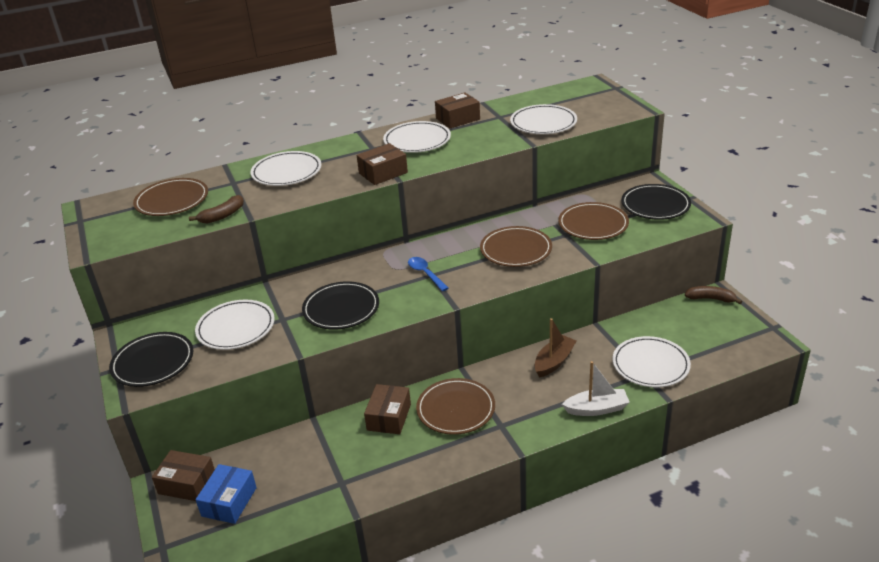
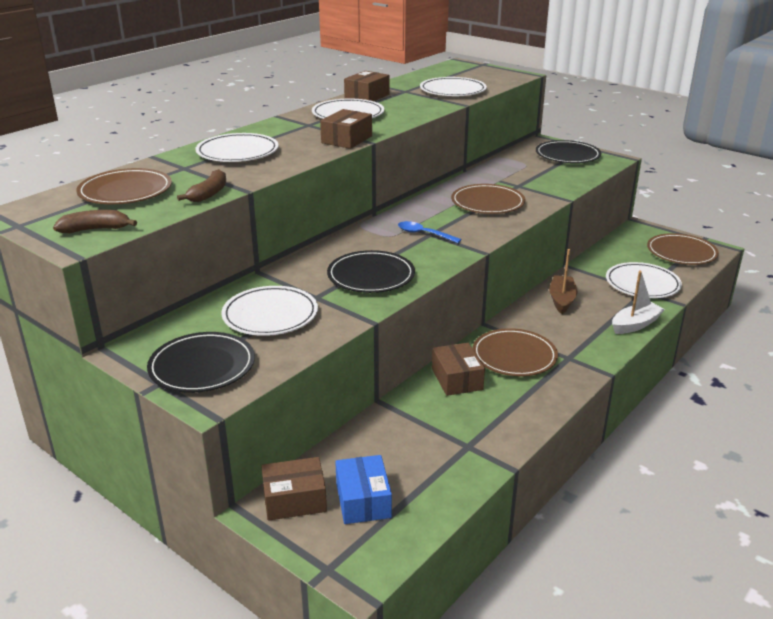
camera: 30 degrees left, 5 degrees down
(593, 224) = (532, 175): brown plate -> brown plate (681, 253)
(711, 299) = (637, 230): brown banana -> brown banana (95, 229)

